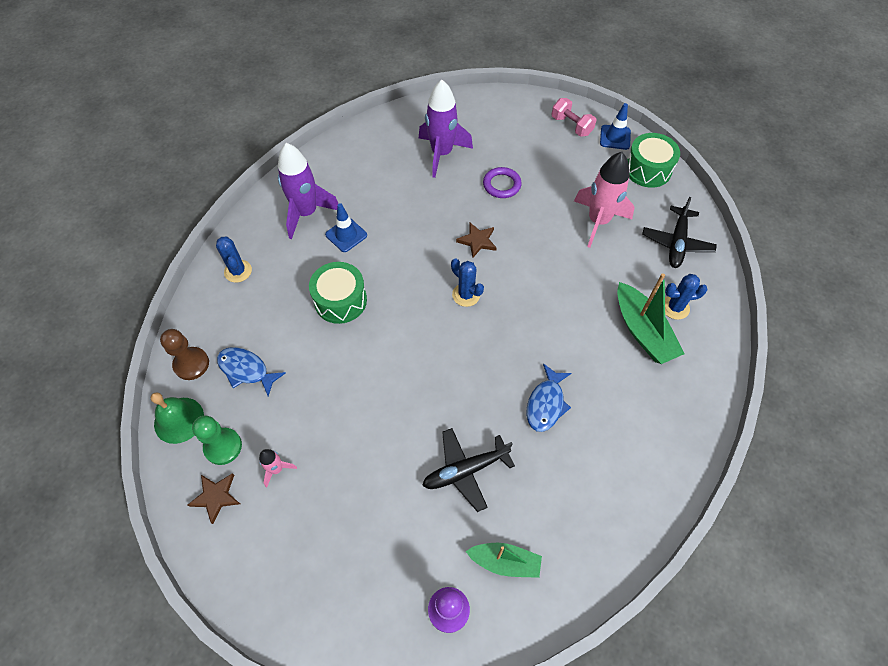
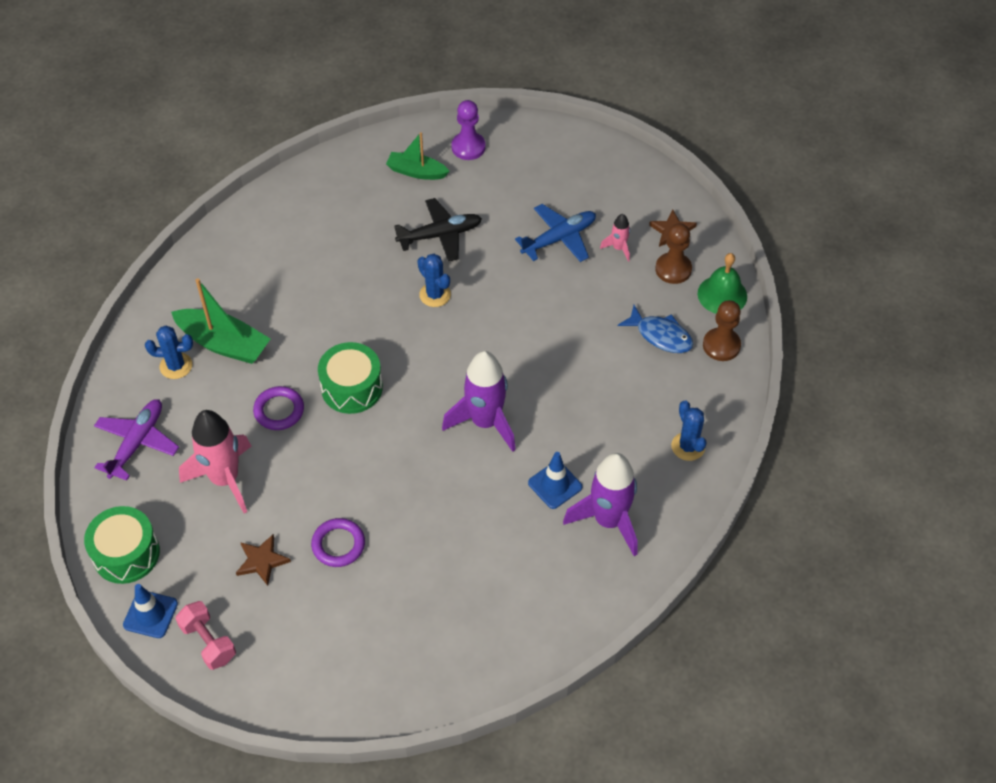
camera: 175 degrees left, 5 degrees down
(223, 447) = (673, 269): green pawn -> brown pawn
(339, 477) = (559, 238): none -> blue plane
(340, 300) = (561, 402): green drum -> green drum (352, 388)
(442, 153) = (415, 605): purple rocket -> purple rocket (485, 422)
(466, 295) = (413, 397): blue cactus -> blue cactus (435, 295)
(477, 241) = (387, 464): brown star -> brown star (262, 561)
(546, 403) = (349, 283): blue fish -> none
(574, 276) = (279, 410): none -> purple ring
(642, 331) = (223, 343): green boat -> green boat turned 135 degrees clockwise
(676, 243) = (137, 442): black plane -> purple plane

